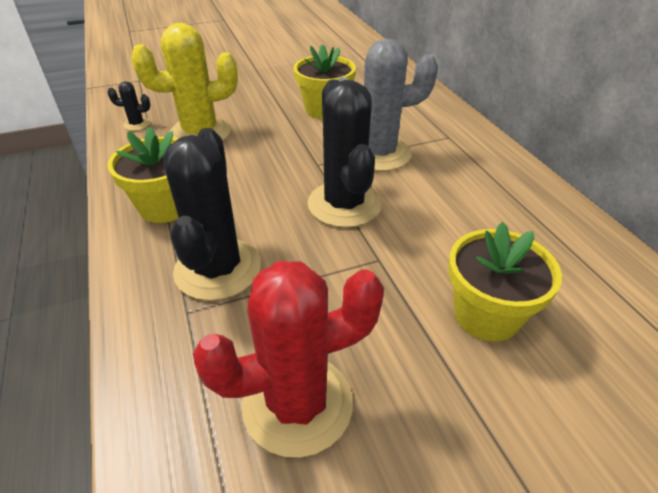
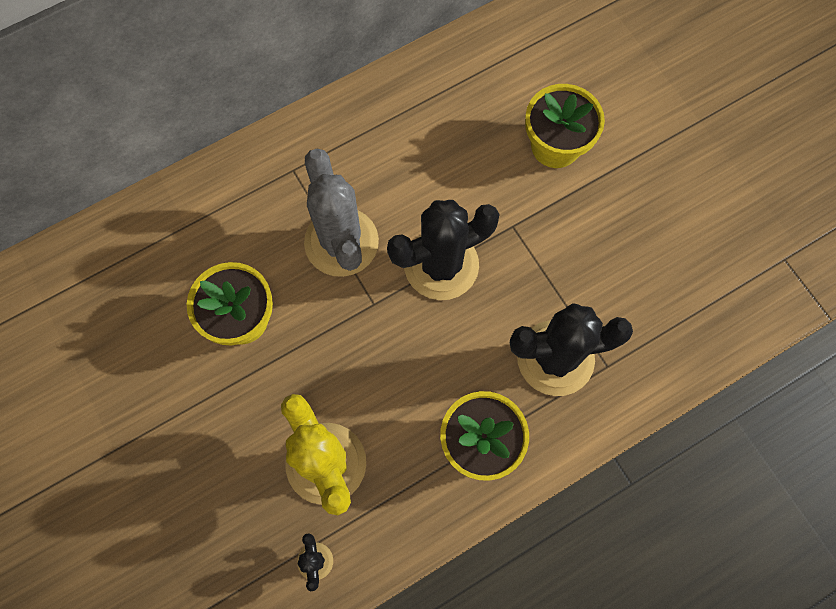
camera: 100 degrees left, 30 degrees up
(297, 404) = (663, 264): red cactus -> none

